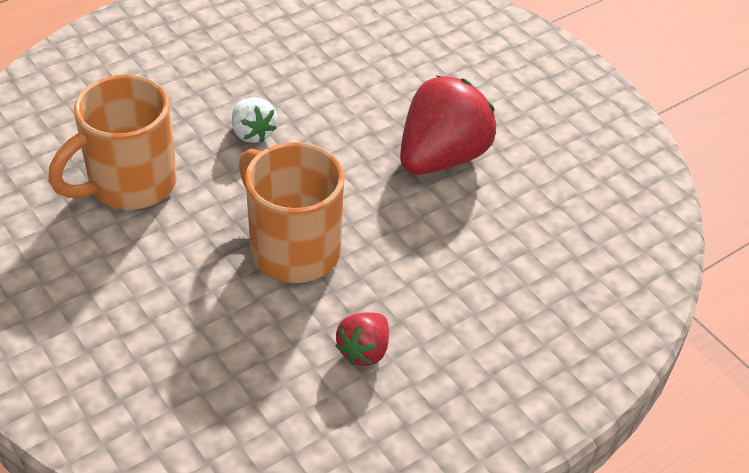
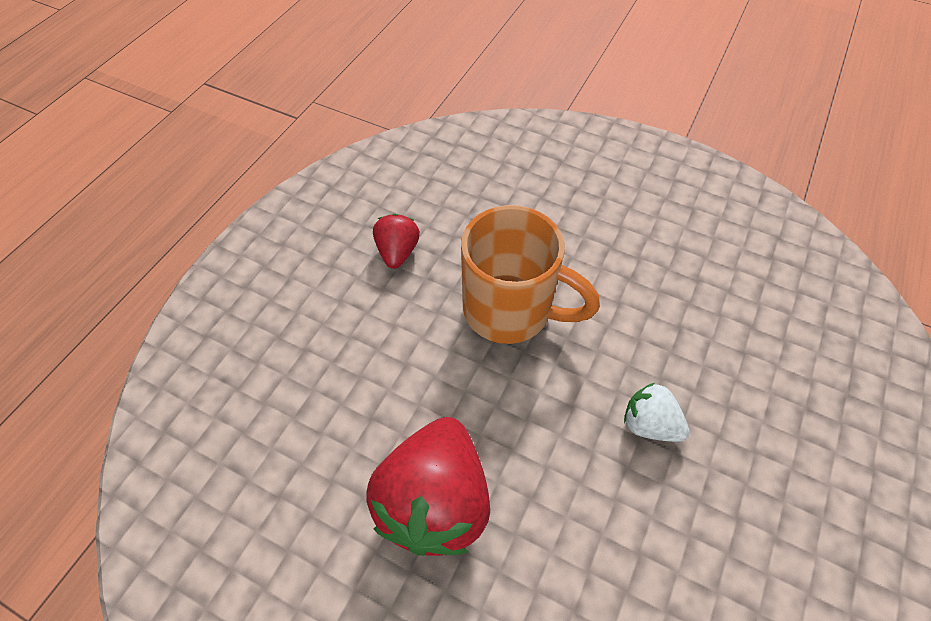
camera: 155 degrees right, 10 degrees up
(129, 185) = (695, 304): orange mug -> none

